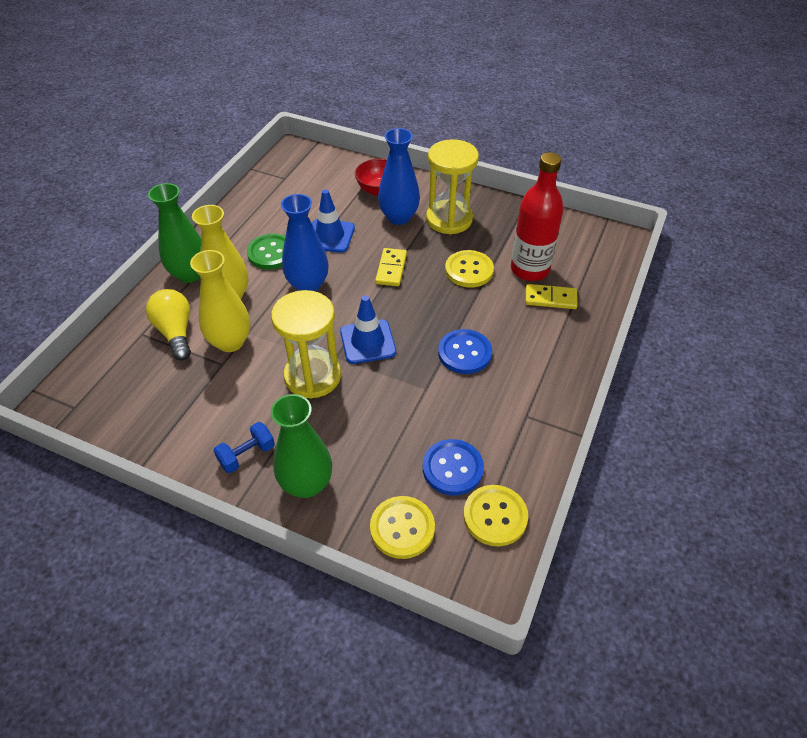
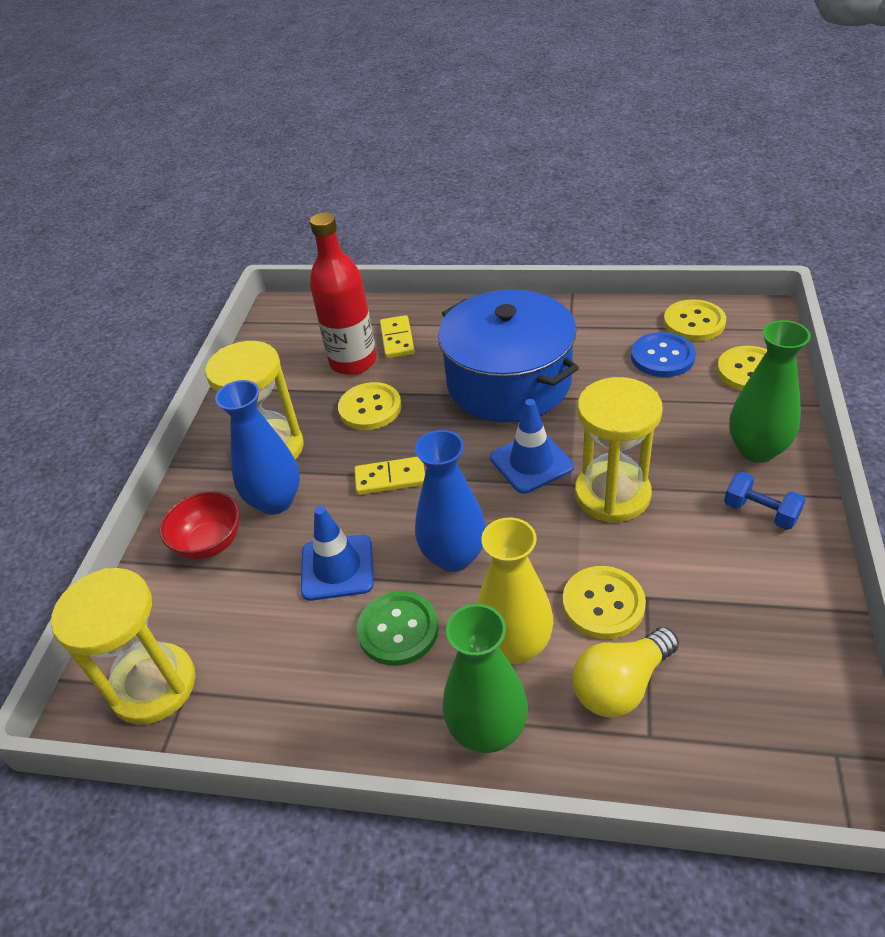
camera: 100 degrees left, 5 degrees down
(230, 342) = (603, 604): yellow vase -> yellow button
(294, 168) = (153, 685): none -> yellow hourglass
(464, 353) = (509, 382): blue button -> blue pot

